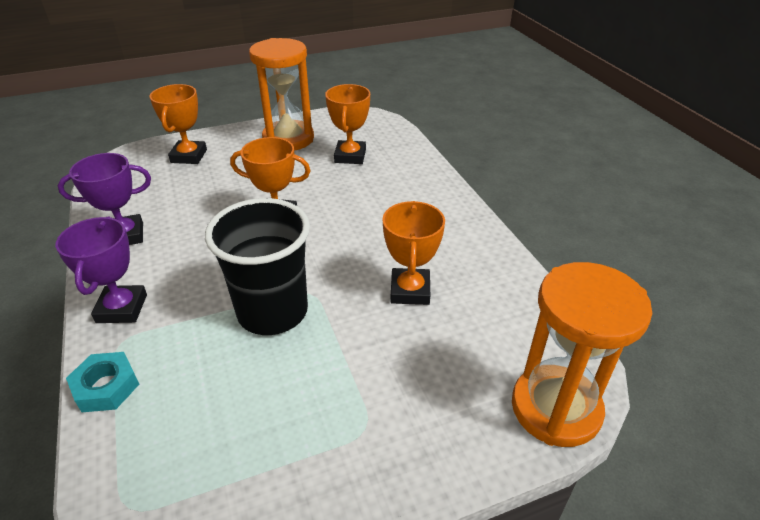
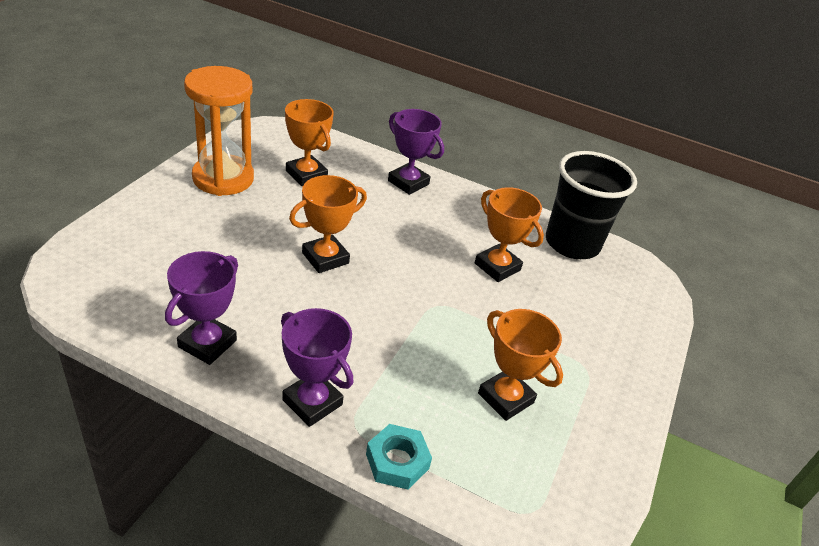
camera: 50 degrees left, 0 degrees up
(189, 156) = (143, 236): orange trophy -> orange trophy (505, 398)
(272, 312) = (432, 333): black cup -> black cup (572, 244)
(426, 191) = (408, 182): none -> purple trophy
(555, 408) = (653, 295): orange hourglass -> none

